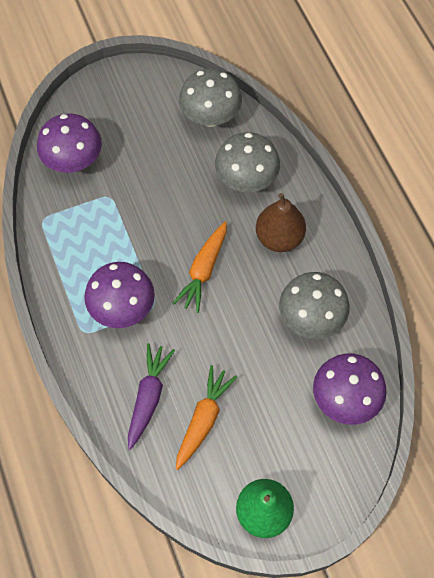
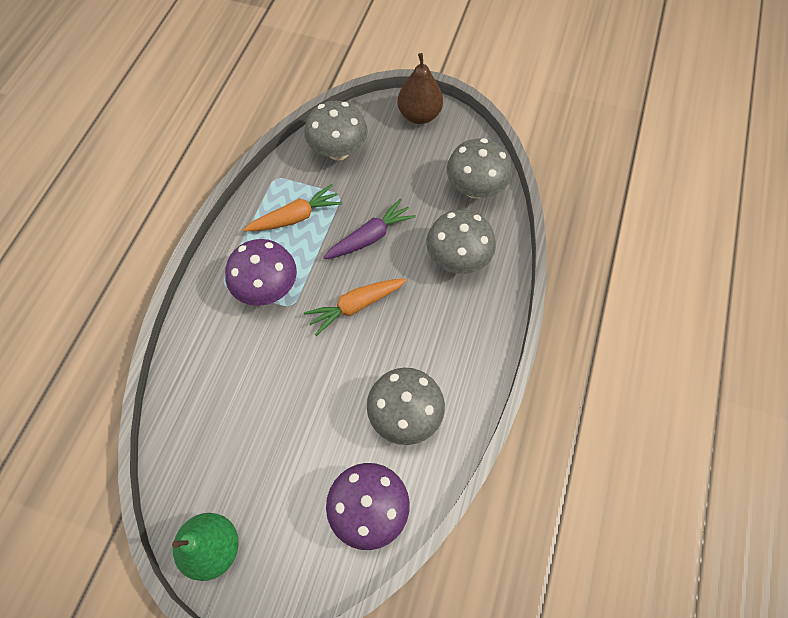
camera: 40 degrees right, 0 degrees up
(73, 161) = (338, 151): purple mushroom -> grey mushroom
(148, 397) = (220, 373): purple carrot -> purple carrot (370, 237)
(203, 419) = (242, 427): orange carrot -> orange carrot (296, 217)
(279, 238) = (441, 326): brown pear -> brown pear (419, 115)

